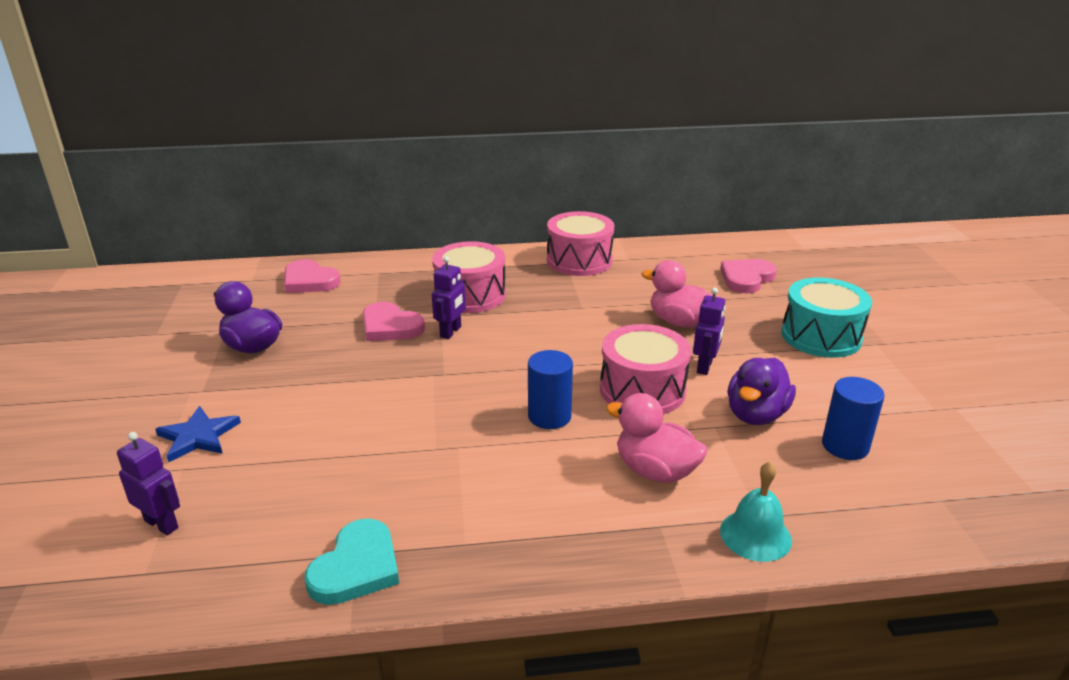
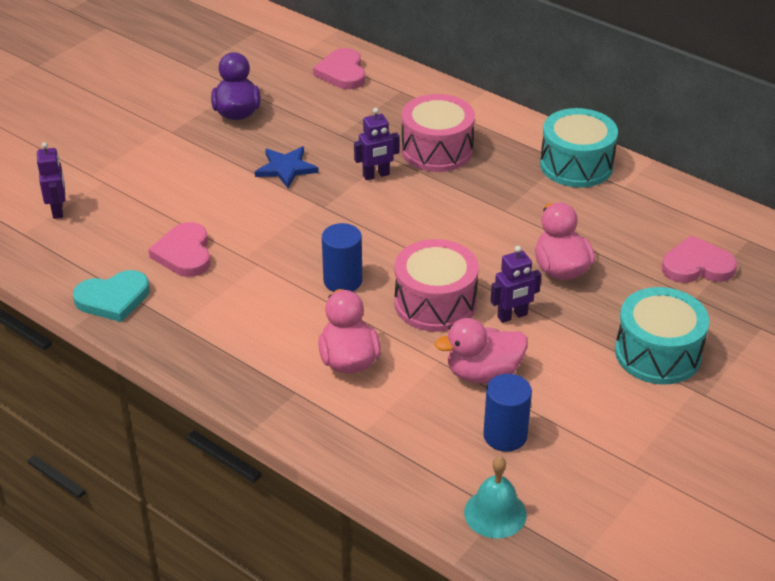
camera: 45 degrees right, 10 degrees up
(198, 436) = (133, 164): blue star -> blue star (286, 168)
(390, 326) = (342, 146): pink heart -> pink heart (184, 253)
(579, 261) = (576, 165): pink drum -> turquoise drum
(755, 535) = (340, 438): turquoise bell -> turquoise bell (495, 513)
(756, 415) = (483, 373): purple duck -> pink duck

